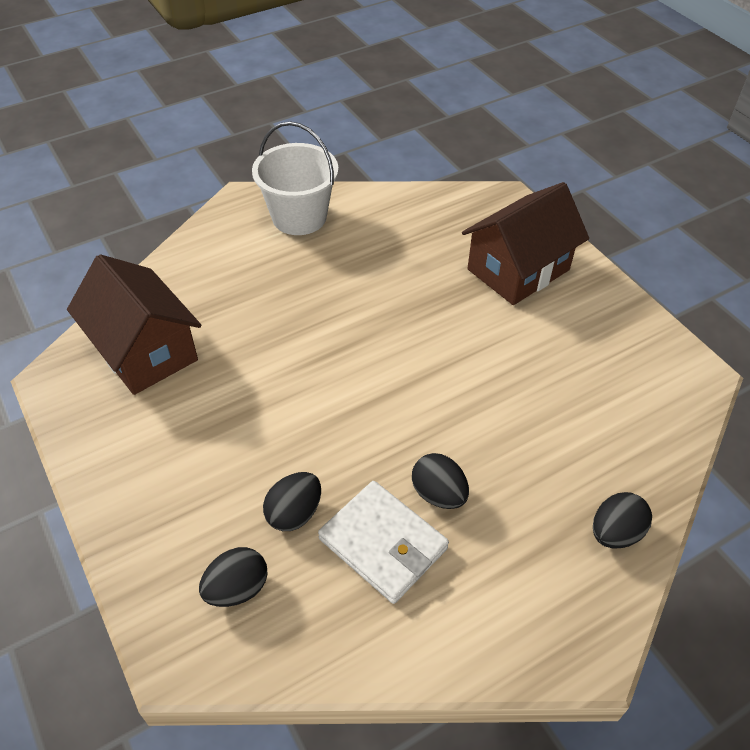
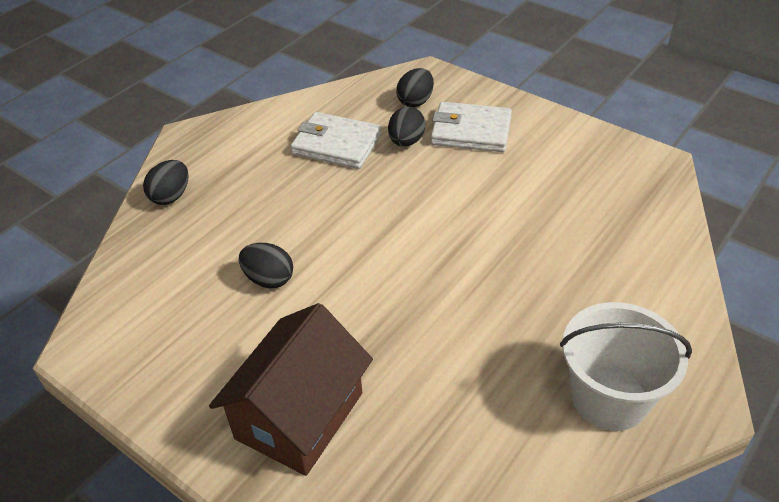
camera: 160 degrees right, 5 degrees down
(145, 351) = (614, 200): brown house -> none
(206, 499) = (471, 131): none -> white wallet
(438, 494) = (309, 180): black egg -> black egg (269, 279)

